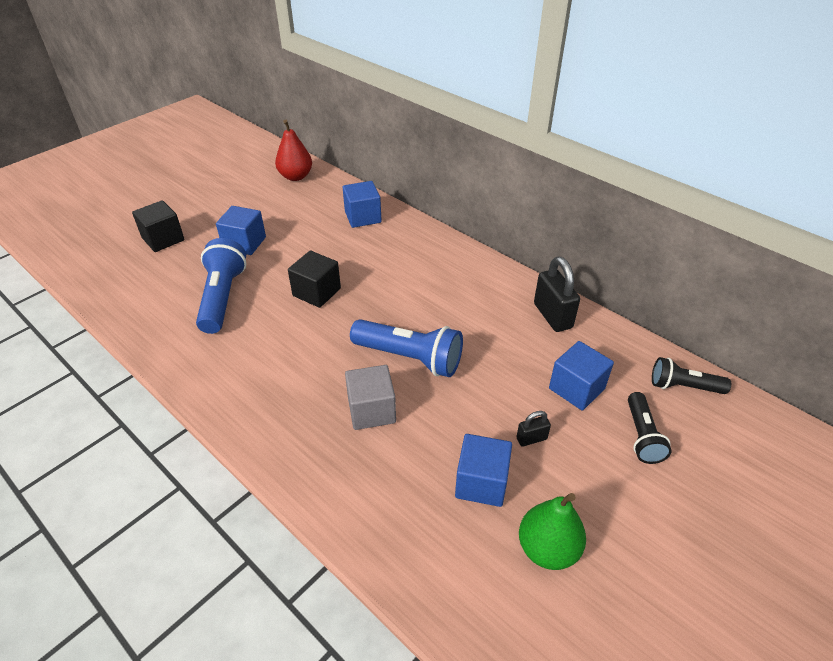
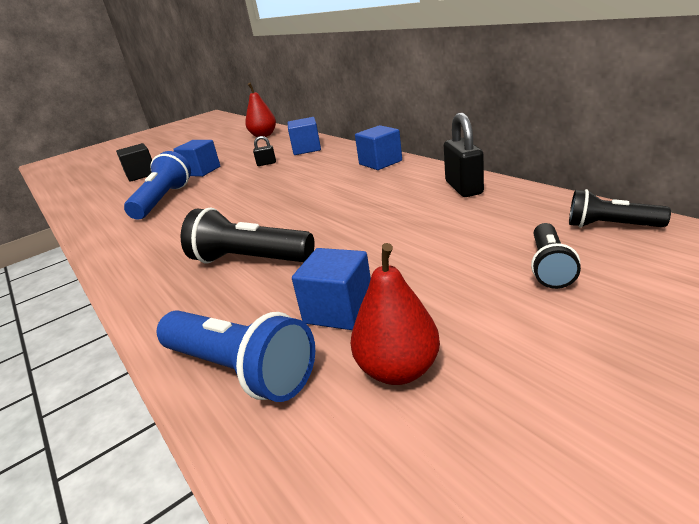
camera: 15 degrees right, 15 degrees down
(316, 292) = (243, 191): black cube -> none
(371, 410) = (249, 260): grey cube -> black flashlight
(410, 358) = (306, 224): blue flashlight -> blue flashlight (240, 370)
(531, 438) = (411, 274): black padlock -> black padlock (266, 164)
(547, 549) = (398, 370): green pear -> red pear
(576, 388) = (476, 234): blue cube -> blue cube (380, 162)

